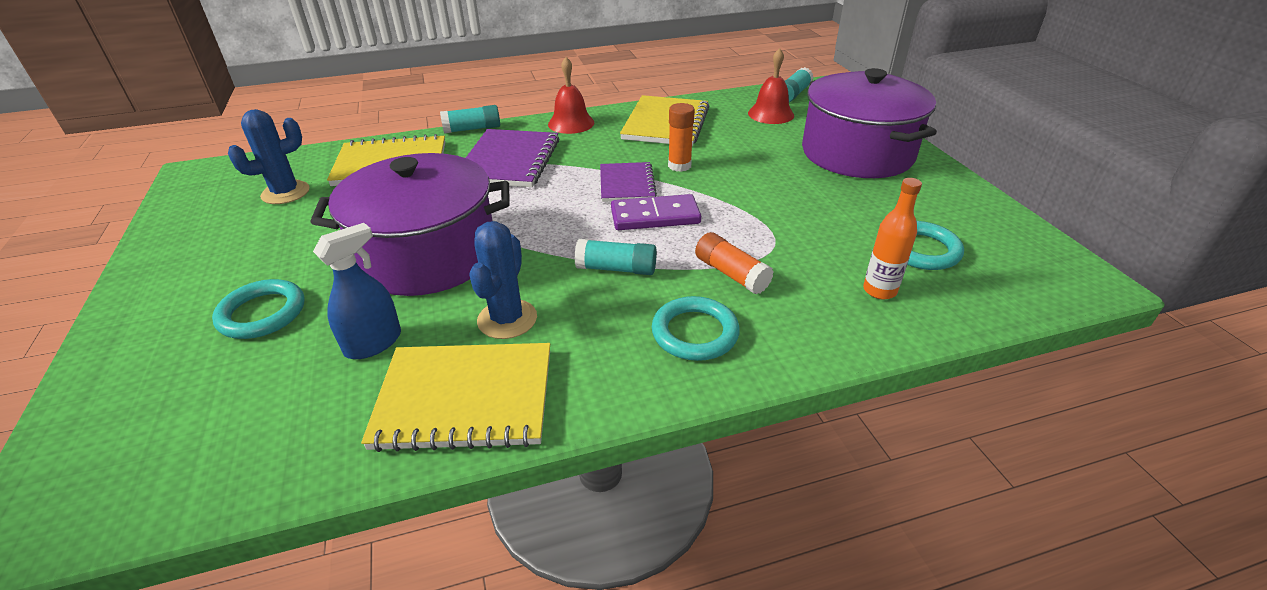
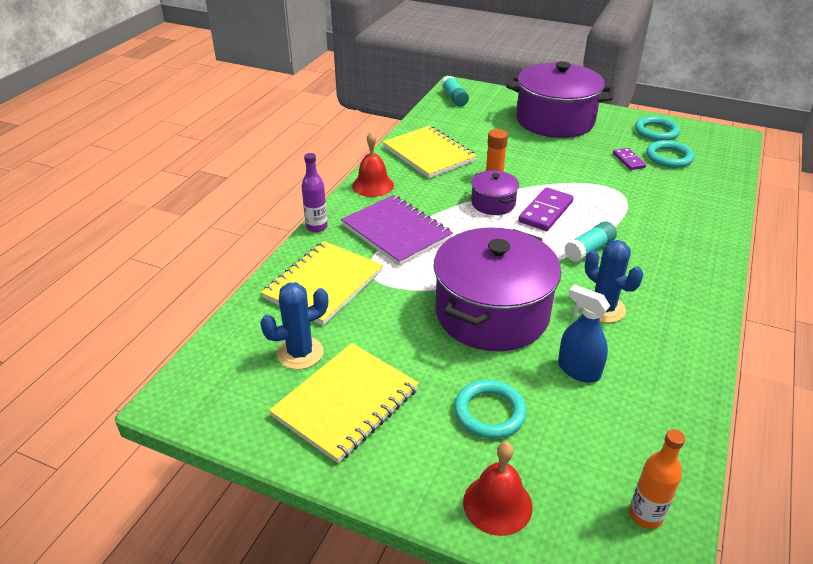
camera: 50 degrees left, 0 degrees up
(285, 193) = (300, 353): blue cactus -> blue cactus turned 60 degrees clockwise
(373, 343) = (578, 370): blue spray bottle -> blue spray bottle turned 45 degrees counterclockwise
(465, 399) = (668, 352): yellow notebook -> yellow notebook (346, 403)
(472, 129) = (316, 227): turquoise glue stick -> purple bottle
(627, 184) = (493, 203): purple notebook -> purple pot
(695, 333) = (676, 253): turquoise ring -> turquoise ring (656, 132)
(731, 274) = (634, 217): orange glue stick -> none
(771, 114) = (470, 117): red bell -> red bell (497, 504)
(857, 226) = (628, 160): none -> purple domino
(879, 290) = (691, 186): orange bottle -> orange bottle (645, 515)

